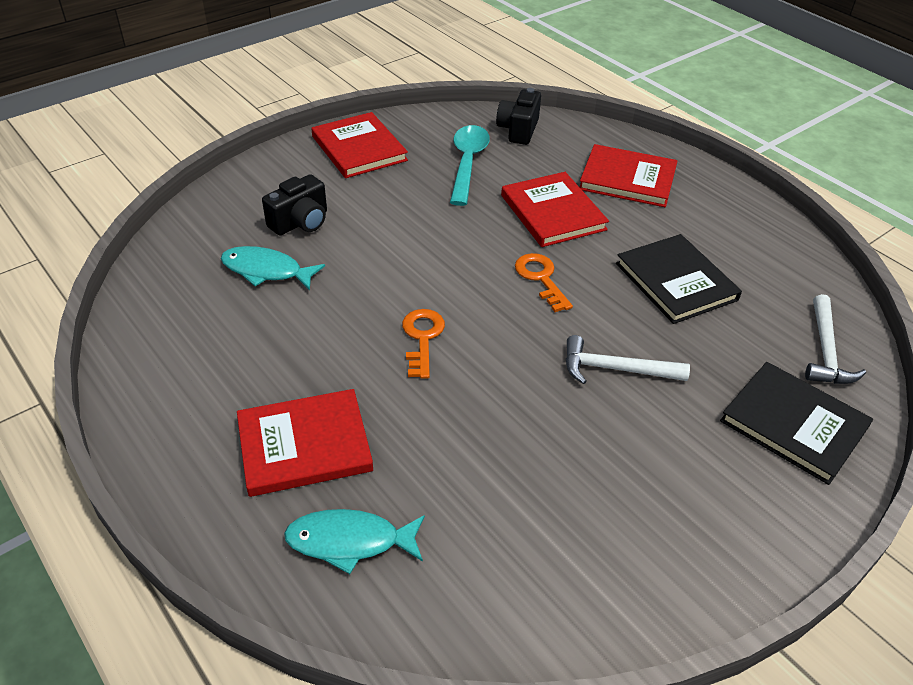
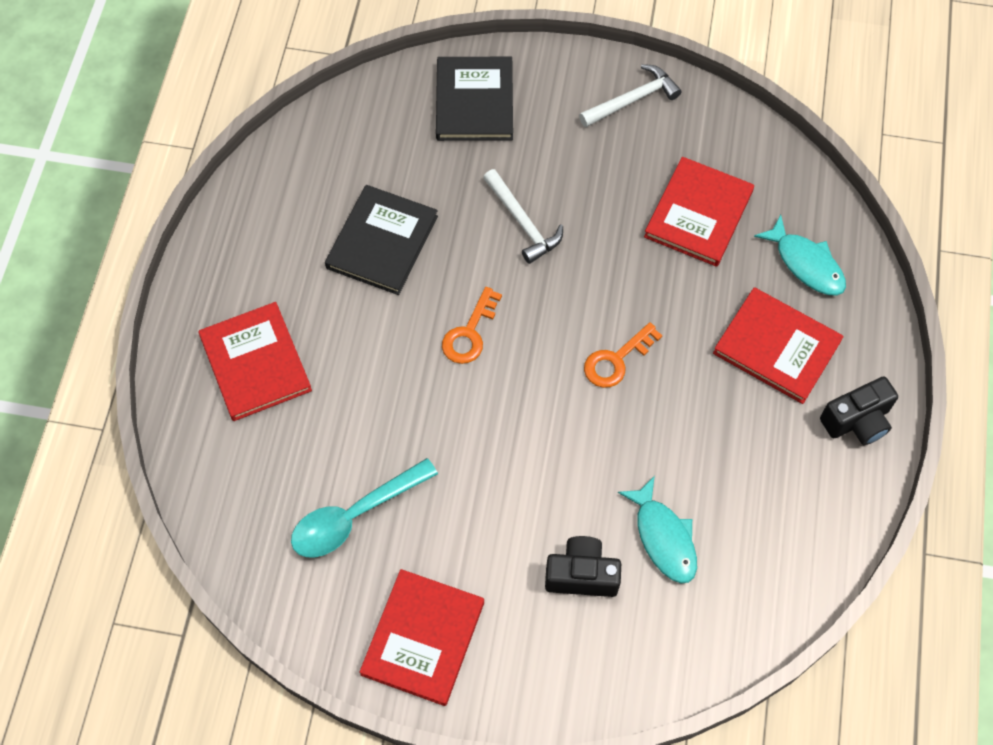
camera: 130 degrees left, 20 degrees up
(518, 130) = (248, 518): black camera -> black camera (857, 421)
(552, 212) = (369, 386): red book -> red book (698, 214)
(825, 351) = (377, 115): white hammer -> white hammer (633, 100)

